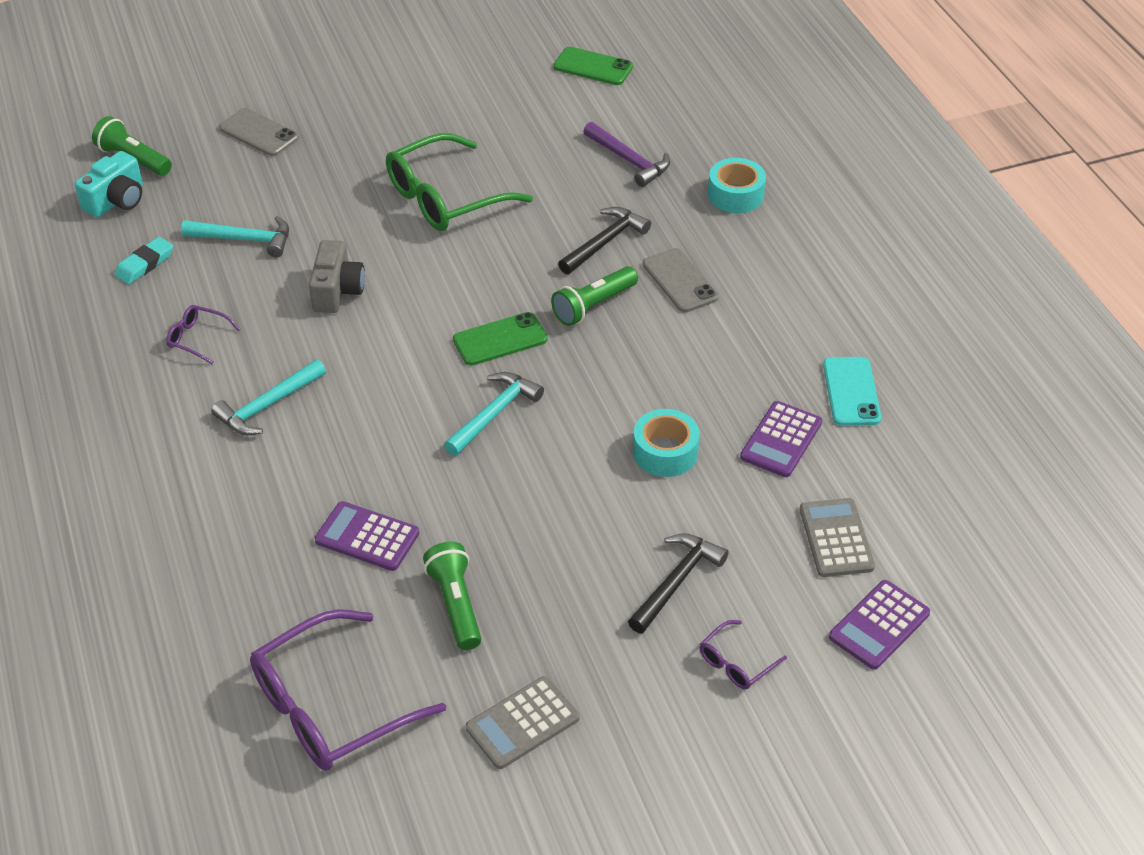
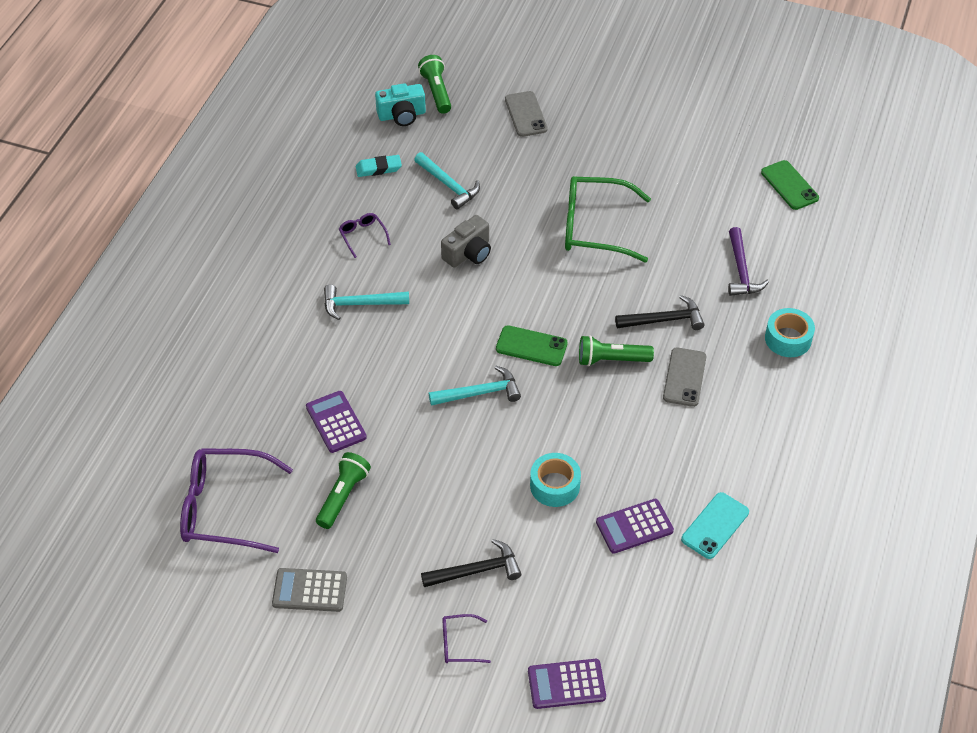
camera: 40 degrees right, 5 degrees up
(836, 538) = (600, 613): grey calculator -> none

